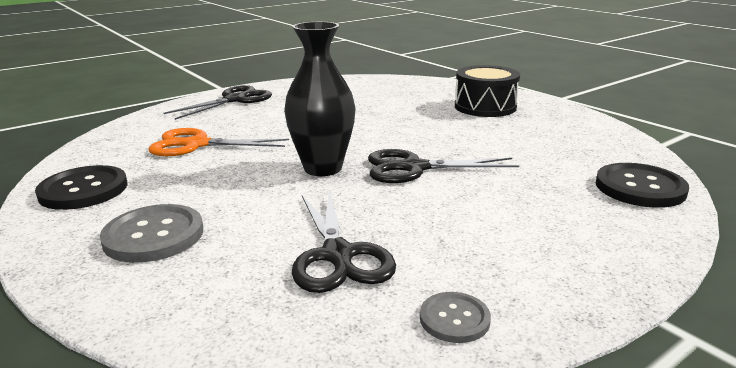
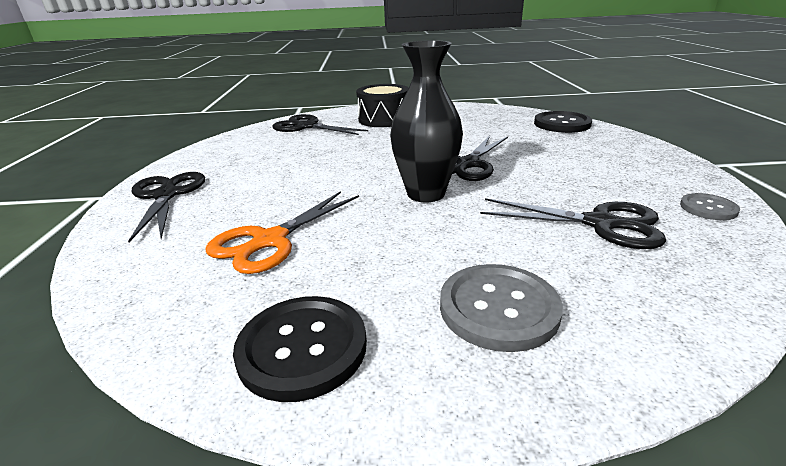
camera: 55 degrees left, 5 degrees up
(415, 89) = (306, 126): none -> black scissors

